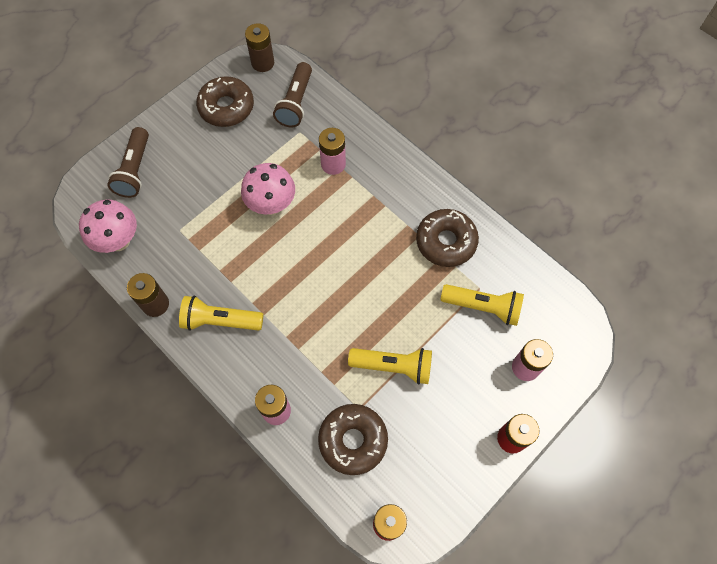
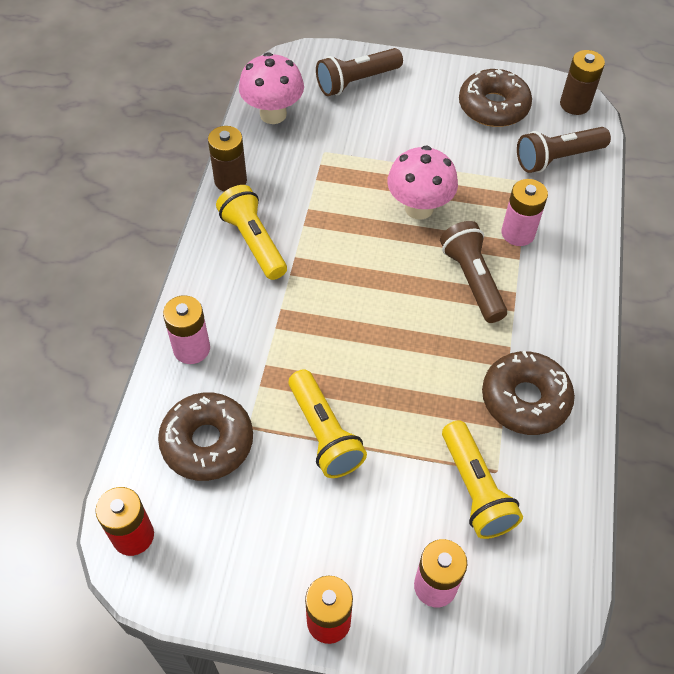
camera: 55 degrees right, 10 degrees down
(347, 212) = (472, 280): none -> brown flashlight

